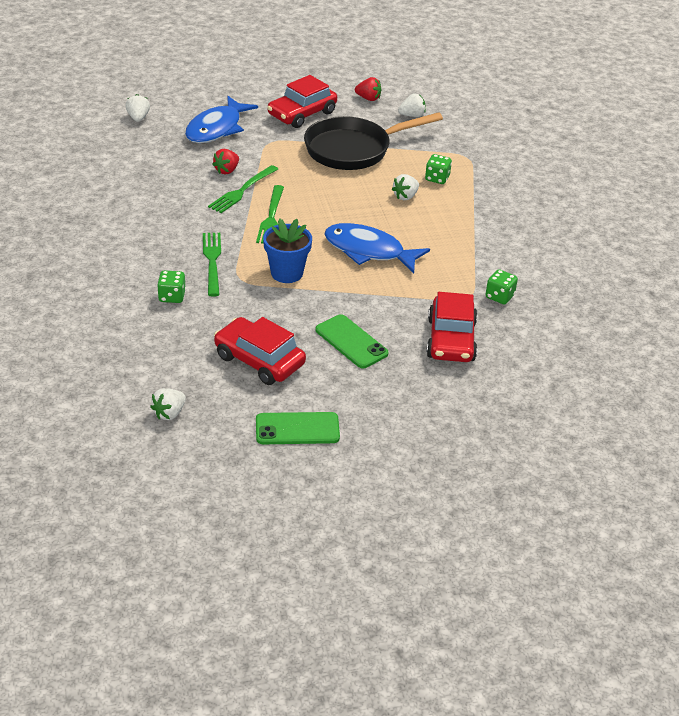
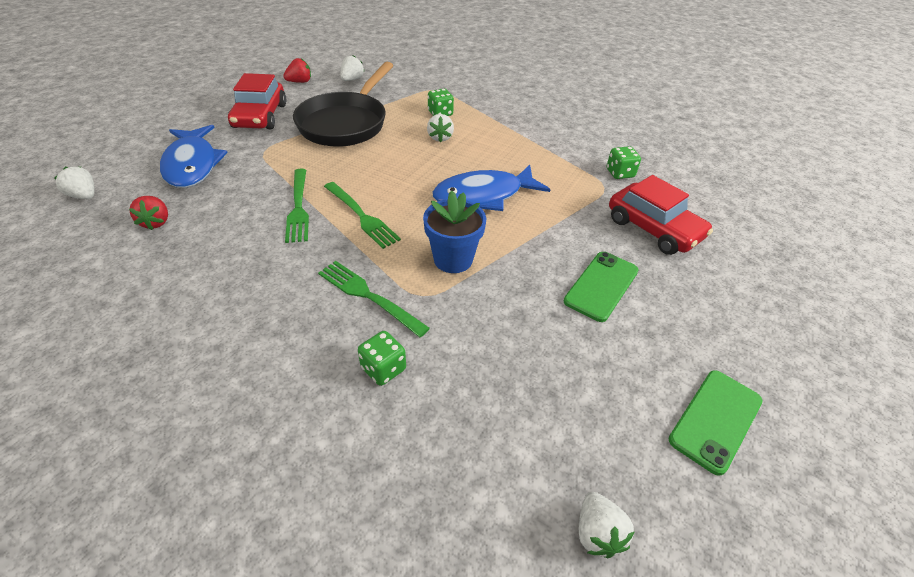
camera: 45 degrees left, 5 degrees up
(227, 170) = (256, 197): red strawberry -> red strawberry (156, 222)
(259, 360) = (569, 371): red car -> none
(351, 342) = (601, 286): green phone -> green phone turned 60 degrees counterclockwise

